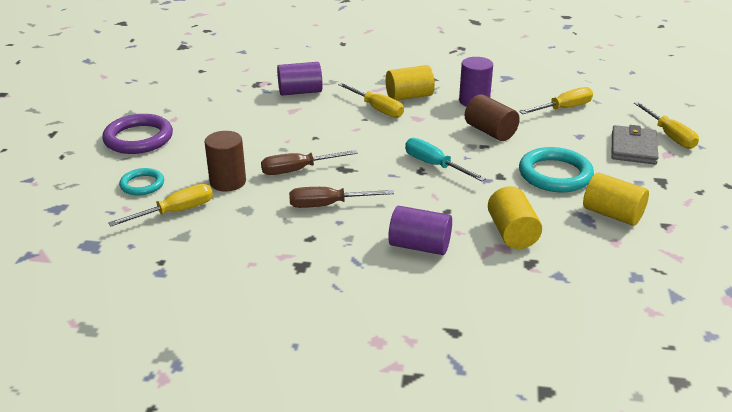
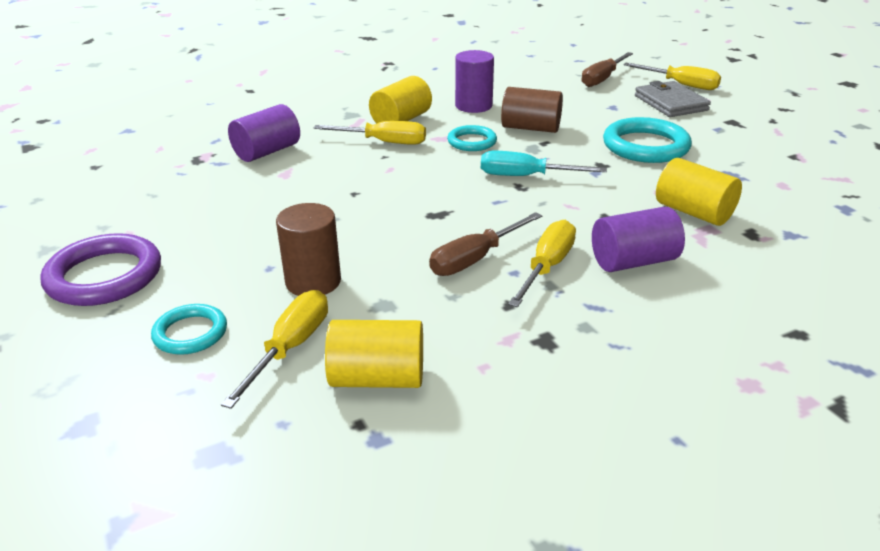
camera: 35 degrees left, 0 degrees up
(298, 170) = (384, 235): brown screwdriver -> brown screwdriver (602, 79)
(434, 128) = (472, 142): none -> turquoise ring
(563, 108) = (564, 88): yellow screwdriver -> yellow screwdriver (546, 267)
(612, 214) = (743, 163): yellow cylinder -> yellow cylinder (377, 378)

